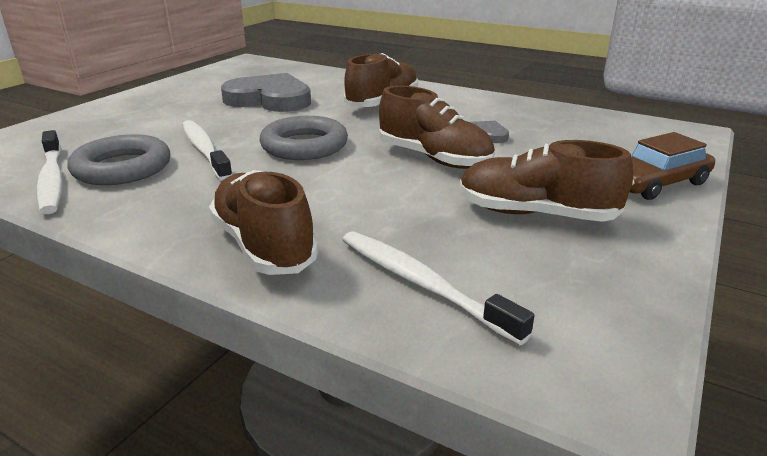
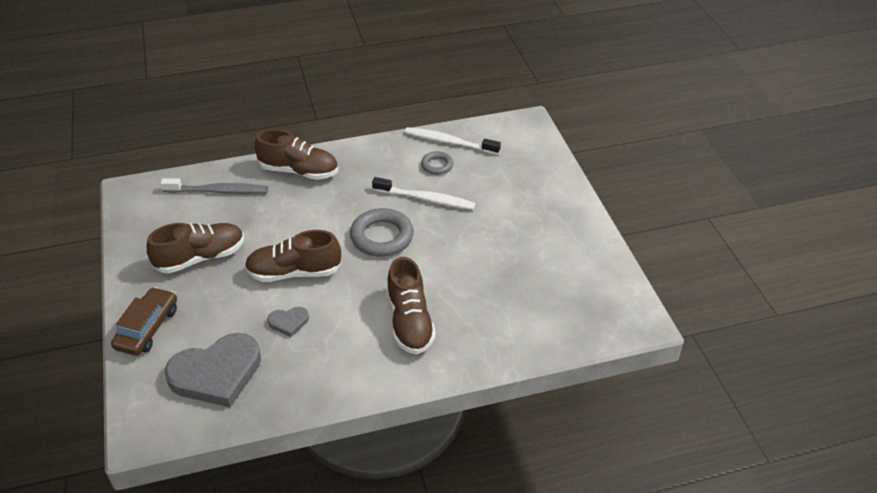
camera: 135 degrees right, 15 degrees up
(122, 168) = (437, 165): grey ring -> grey ring, size x0.56
(270, 99) = (492, 270): grey heart -> grey heart (216, 373)
(421, 284) = (218, 191): white toothbrush -> grey toothbrush

